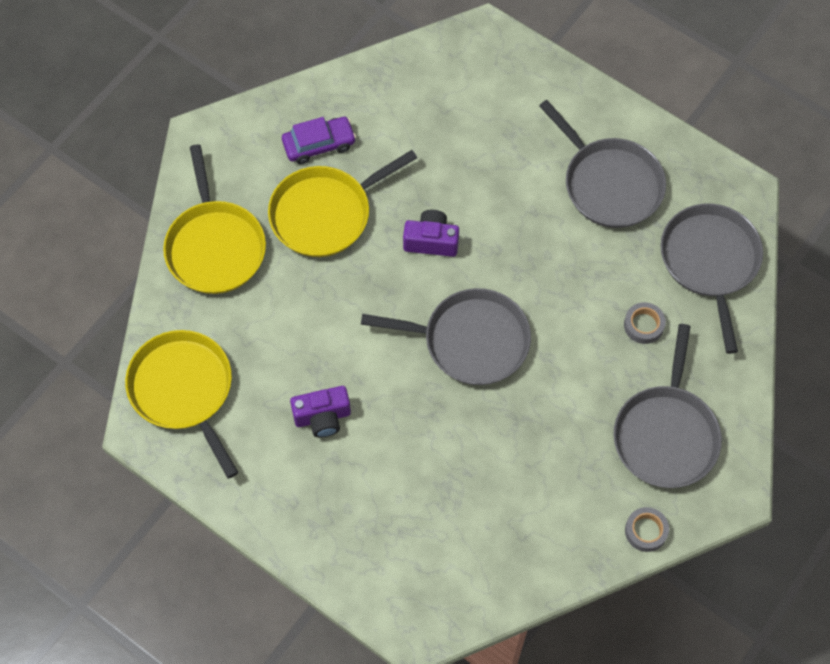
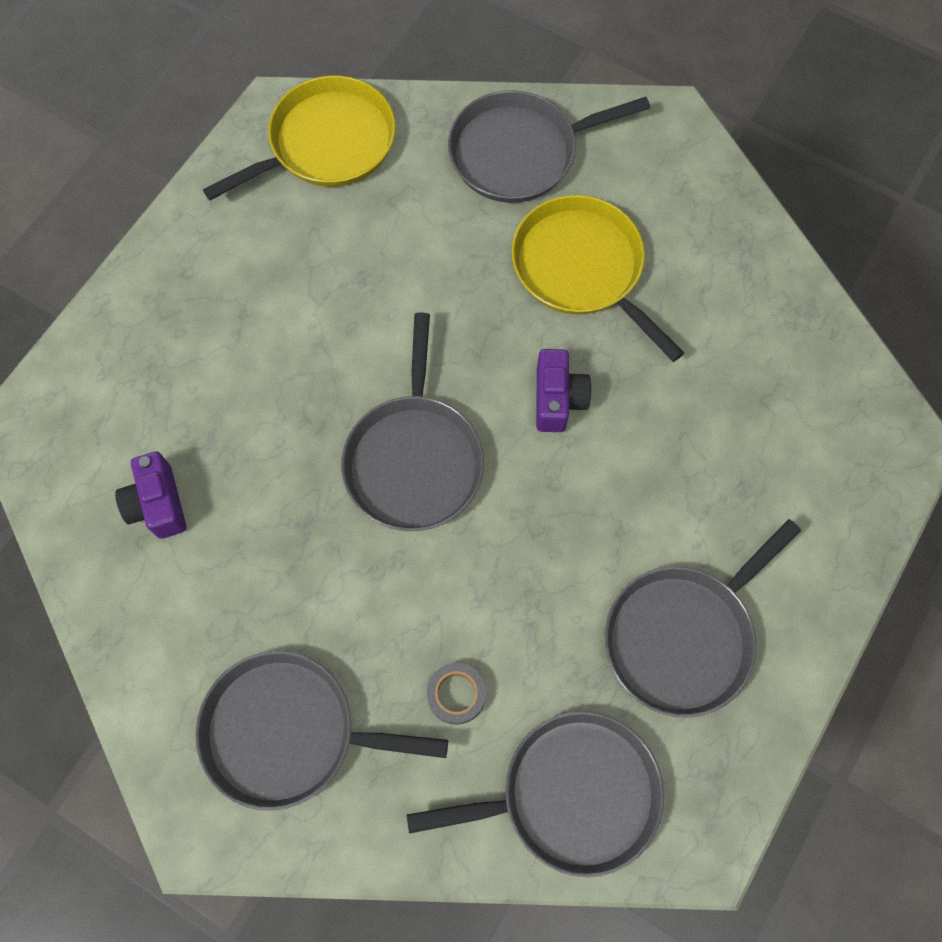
camera: 85 degrees right, 5 degrees up
(215, 246) = (519, 152): yellow pan -> grey pan
(319, 144) = (683, 251): purple car -> none
(322, 417) = (298, 293): purple camera -> purple camera (158, 504)
(646, 531) = (145, 706): grey tape -> none

